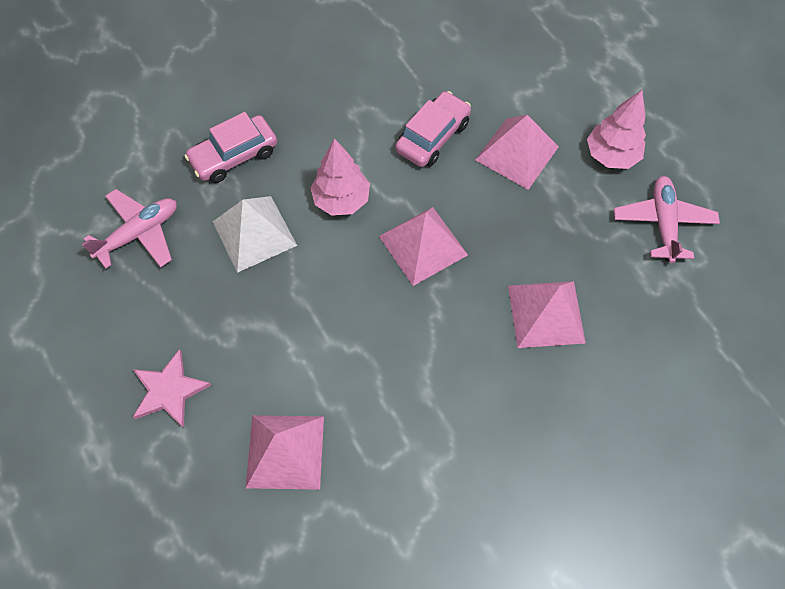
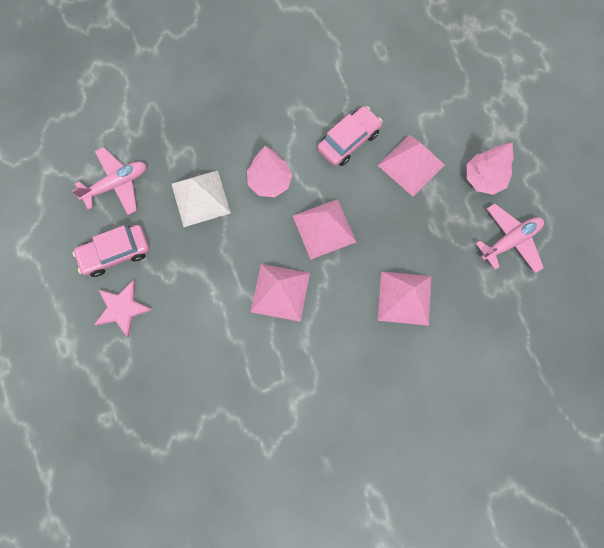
camera: 10 degrees right, 10 degrees up
(234, 156) = (195, 132): pink car -> pink car (115, 253)
(285, 451) = (197, 367): pink pyramid -> pink pyramid (280, 292)
(663, 223) = (510, 241): pink plane -> pink plane turned 45 degrees clockwise

